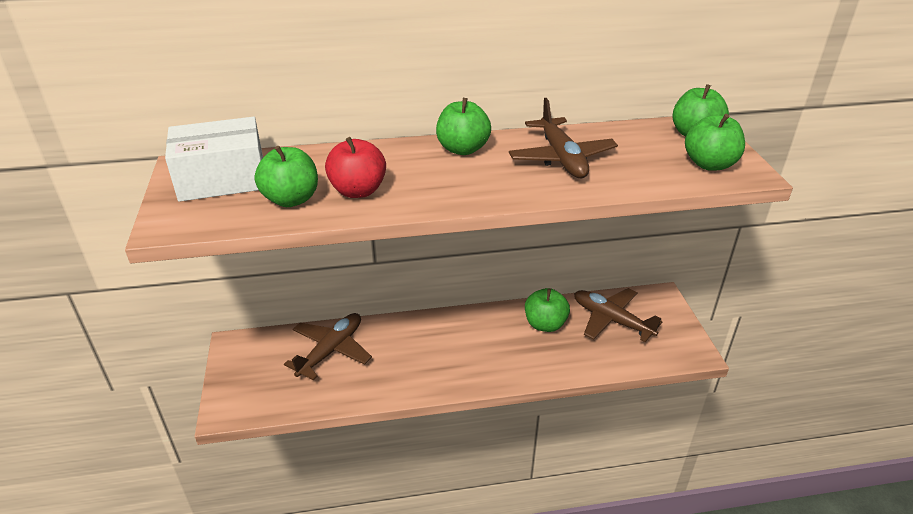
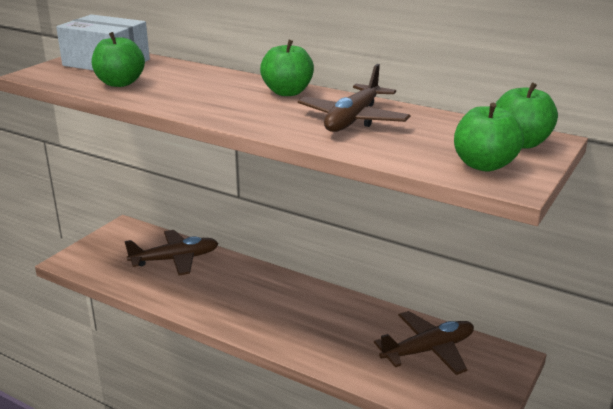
camera: 40 degrees right, 10 degrees down
(358, 191) = (167, 91): red apple -> none
(545, 324) = (360, 322): green apple -> none
(611, 320) = (428, 350): brown plane -> brown plane turned 75 degrees clockwise

